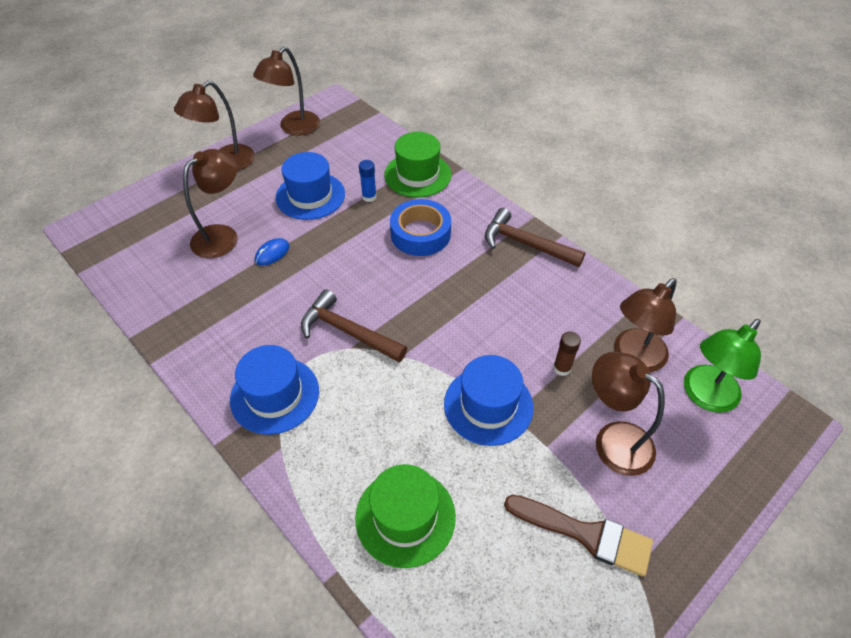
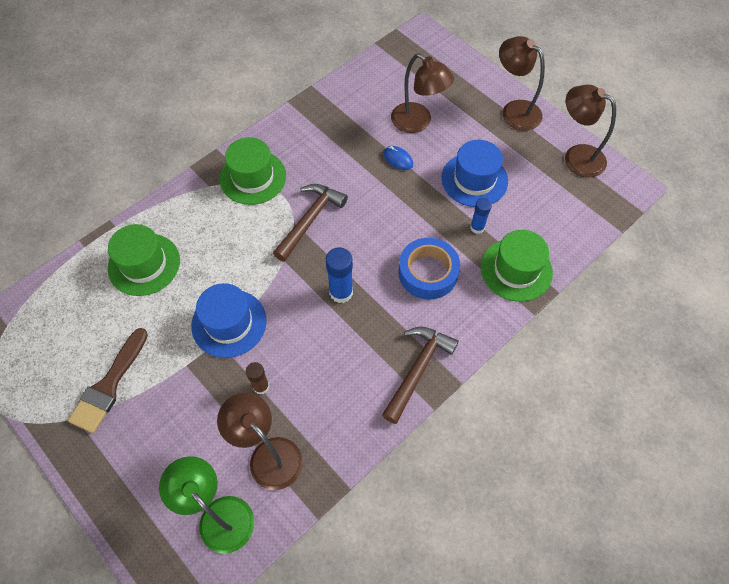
camera: 90 degrees right, 10 degrees up
(275, 395) = (253, 177): blue hat -> green hat
(444, 302) = (341, 292): none -> blue glue stick
(613, 440) = (185, 420): brown lamp -> none

